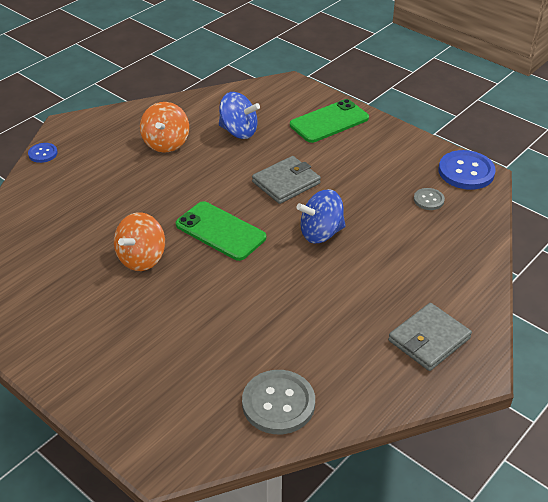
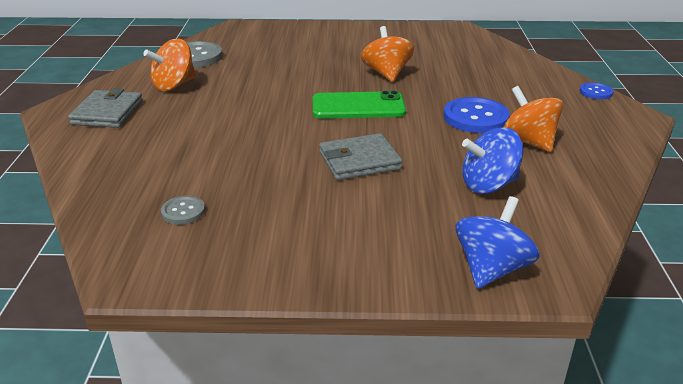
camera: 140 degrees right, 10 degrees down
(286, 182) = (359, 161): grey wallet -> grey wallet turned 60 degrees clockwise
(321, 233) = (270, 138): blue spinning top -> blue spinning top (491, 269)
(329, 122) = (412, 250): green phone -> none
(341, 353) = (174, 85): none -> orange spinning top
(466, 172) = (155, 270): blue button -> blue button (475, 117)

